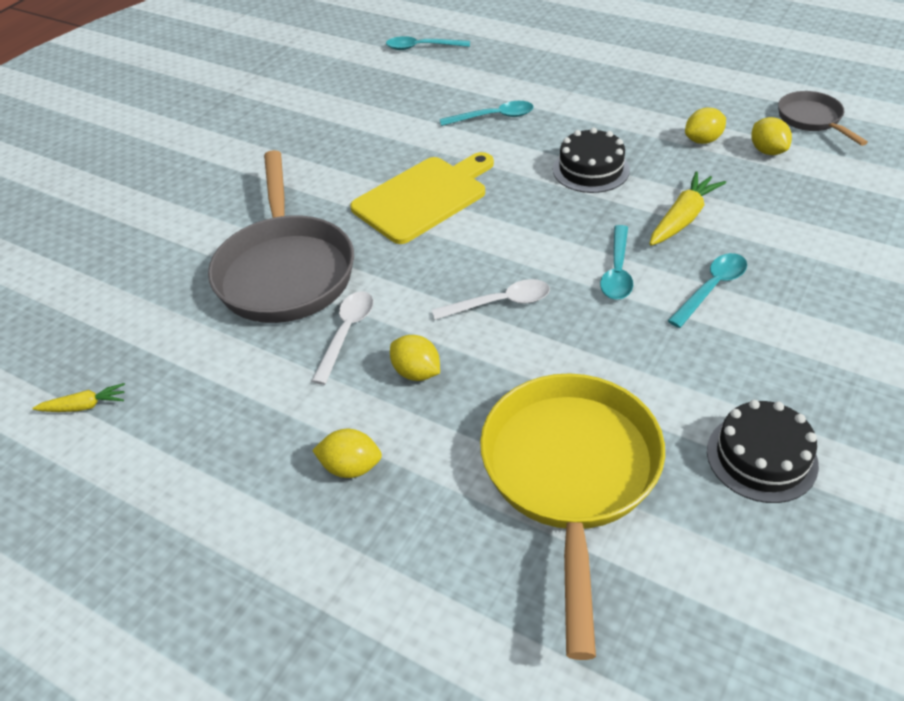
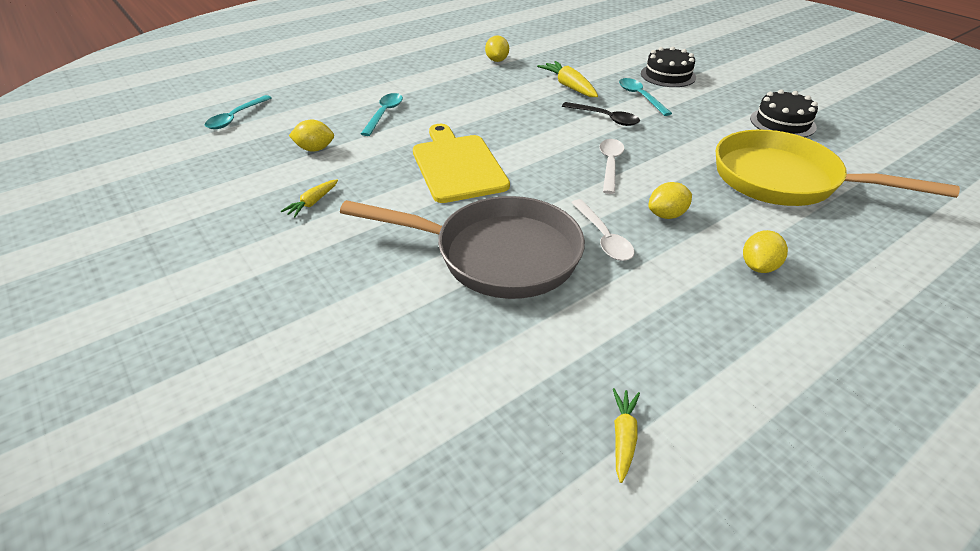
camera: 70 degrees left, 5 degrees down
(311, 144) = (312, 203): none -> yellow carrot
(347, 333) = (603, 238): white spoon -> white spoon turned 150 degrees counterclockwise
(591, 169) = (490, 98): black cake -> black cake (668, 75)
(617, 272) = (605, 118): turquoise spoon -> black spoon
(767, 151) = (526, 49): yellow lemon -> yellow lemon (315, 149)
(812, 120) = (510, 31): grey pan -> none

